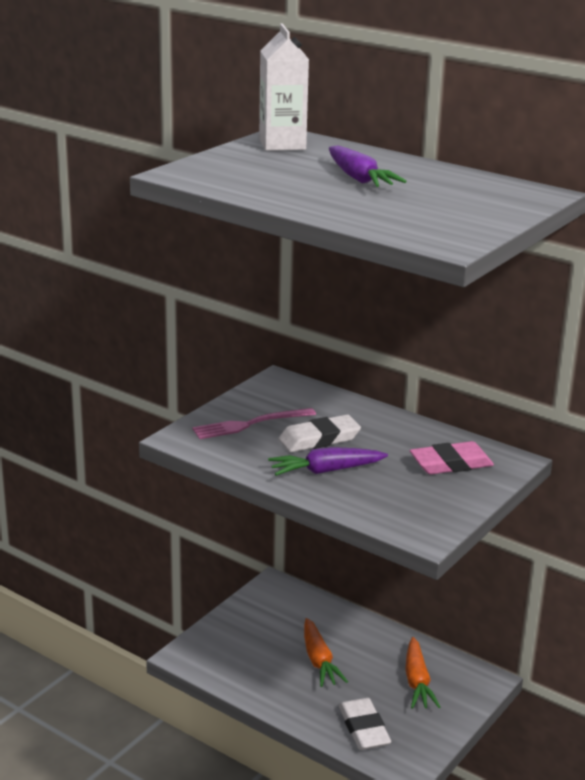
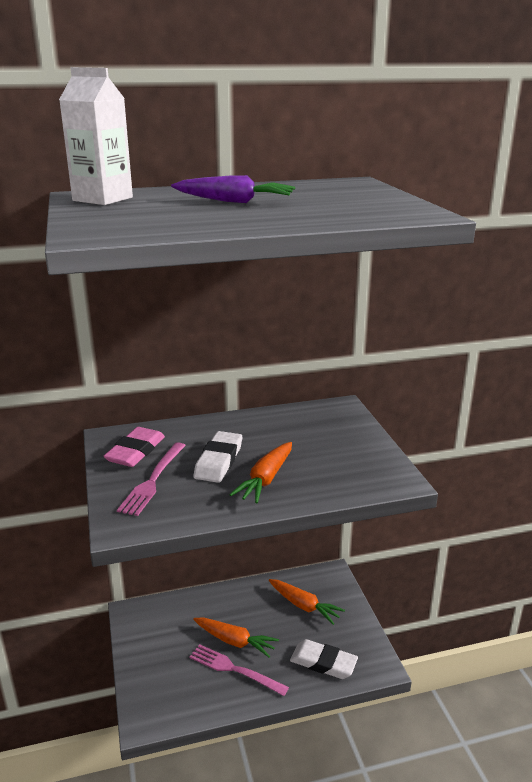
camera: 50 degrees left, 0 degrees up
(288, 676) = (234, 669): none -> pink fork
(325, 471) = (266, 479): purple carrot -> orange carrot
(451, 463) = (319, 428): pink eraser -> pink eraser (135, 451)

